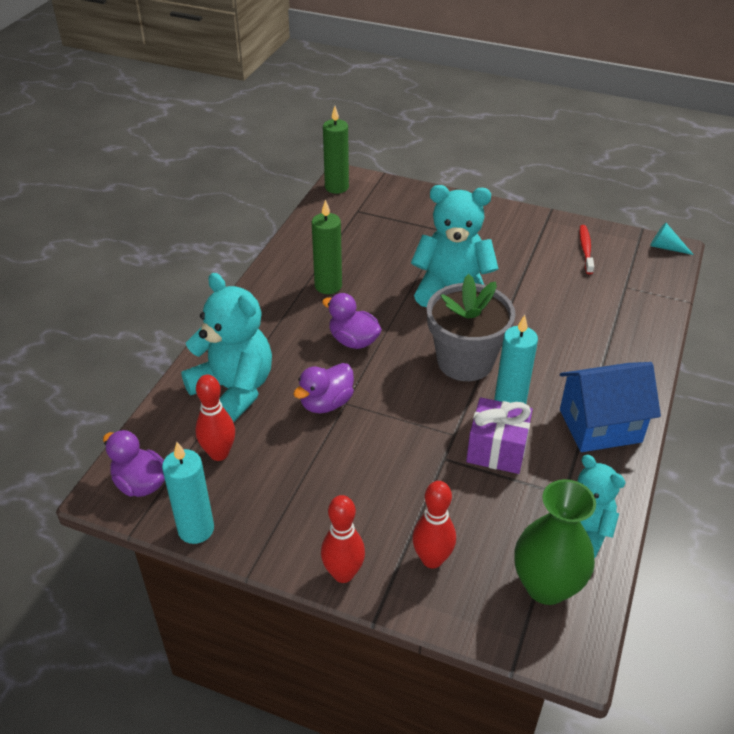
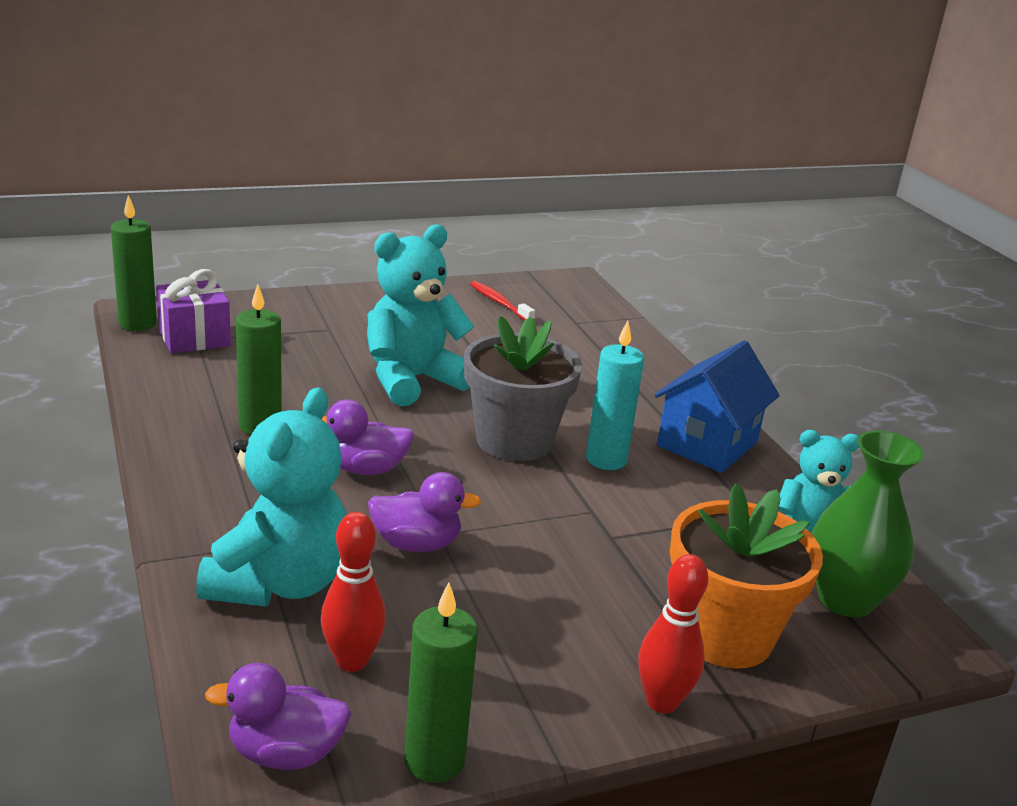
camera: 45 degrees left, 15 degrees down
(196, 529) = (434, 760): turquoise candle -> green candle
(234, 390) = (279, 583): turquoise teddy bear -> turquoise teddy bear turned 105 degrees clockwise
(326, 403) = (416, 544): purple duck -> purple duck turned 90 degrees counterclockwise
(432, 559) = (725, 635): red bowling pin -> orange flower pot
(497, 450) = (649, 505): purple gift -> purple gift (194, 338)
(666, 247) = (568, 280): turquoise cone -> none

